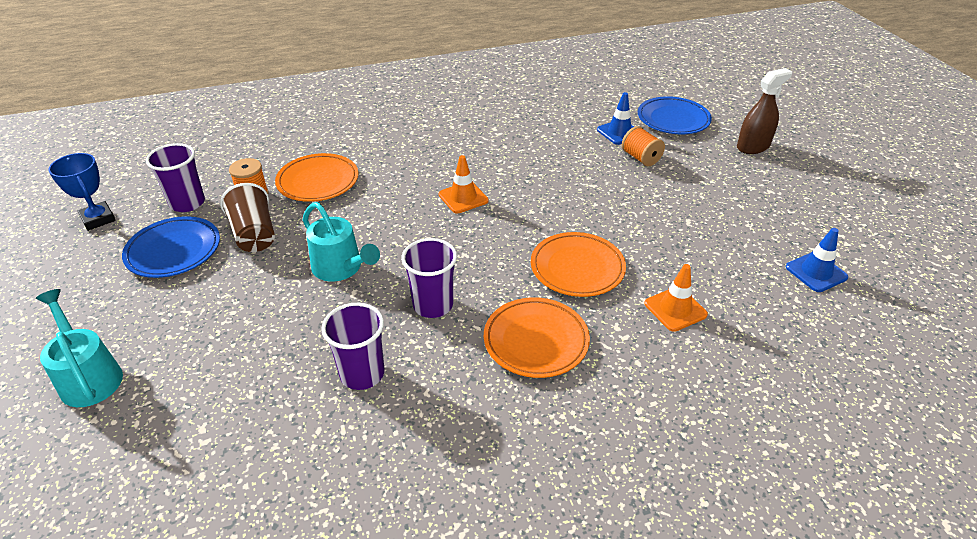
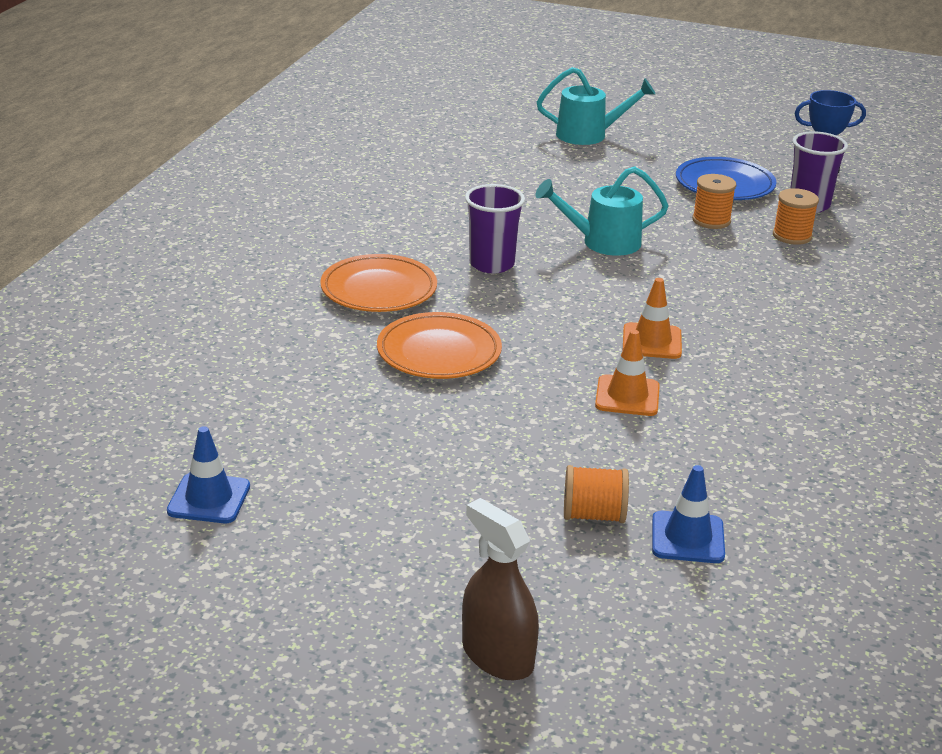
camera: 125 degrees right, 10 degrees down
(254, 234) = (711, 220): brown cup -> orange spool
(318, 181) = (784, 273): orange plate -> none
(362, 374) = (453, 214): purple cup -> none
(673, 119) = (673, 622): blue plate -> none
(675, 309) = (305, 375): orange traffic cone -> orange traffic cone (627, 396)
(753, 146) = (497, 656): brown spray bottle -> brown spray bottle turned 135 degrees clockwise

